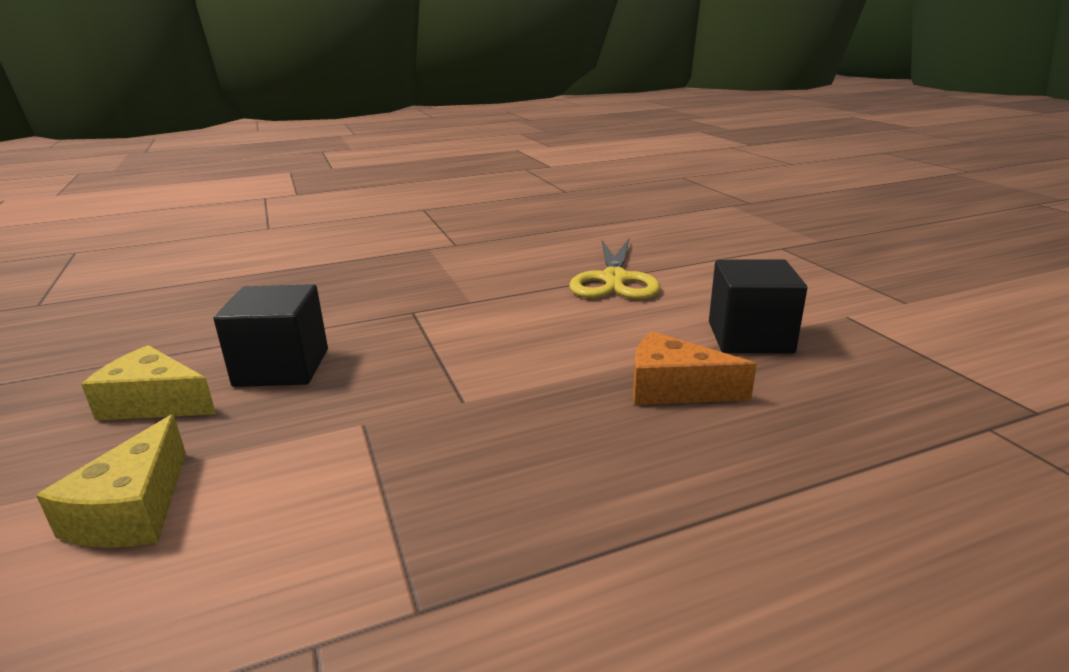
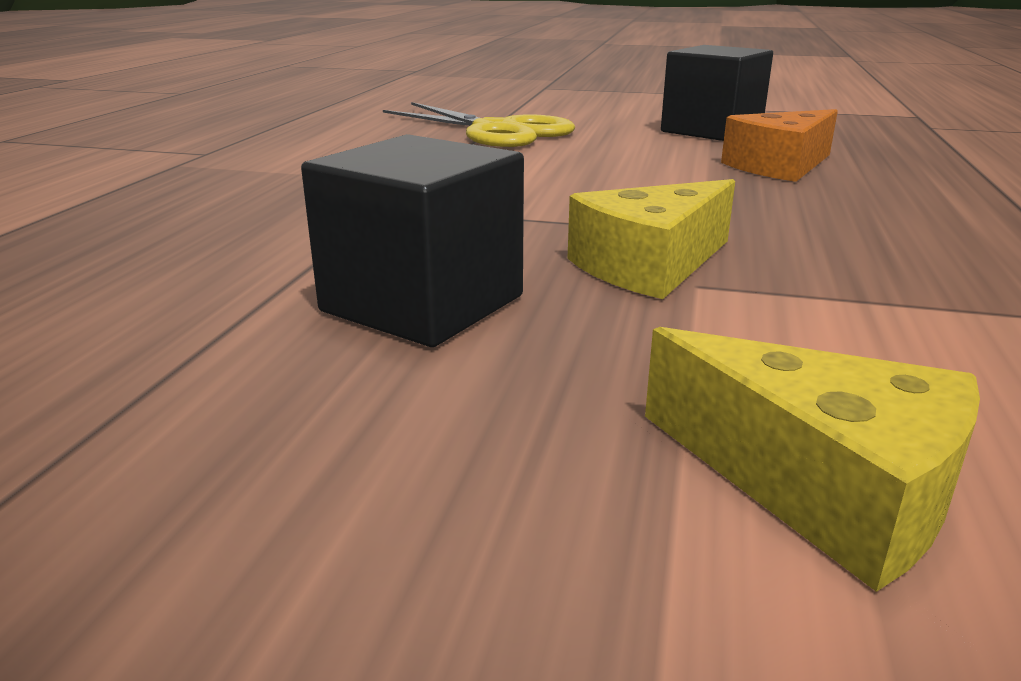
camera: 55 degrees left, 0 degrees up
(155, 403) = (380, 428): yellow cheese -> yellow cheese (650, 265)

